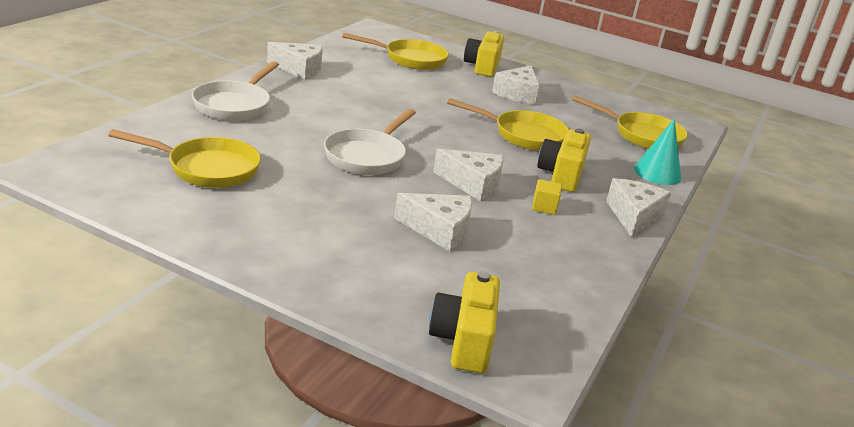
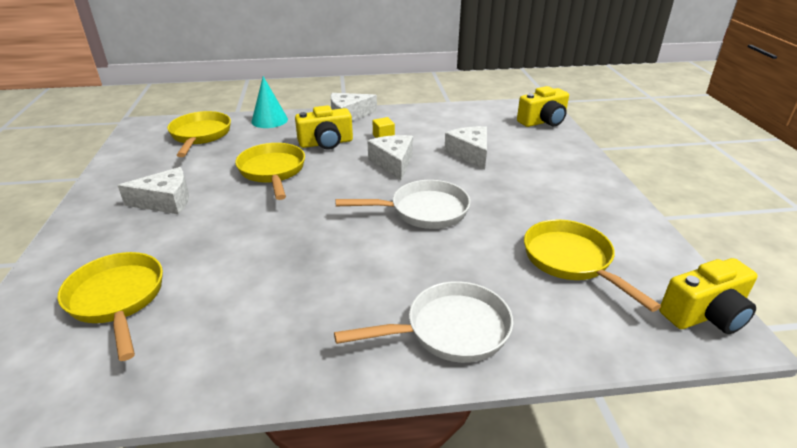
camera: 120 degrees left, 5 degrees up
(299, 69) = (273, 358): white cheese -> none
(482, 67) = (89, 245): yellow camera -> yellow camera (705, 315)

